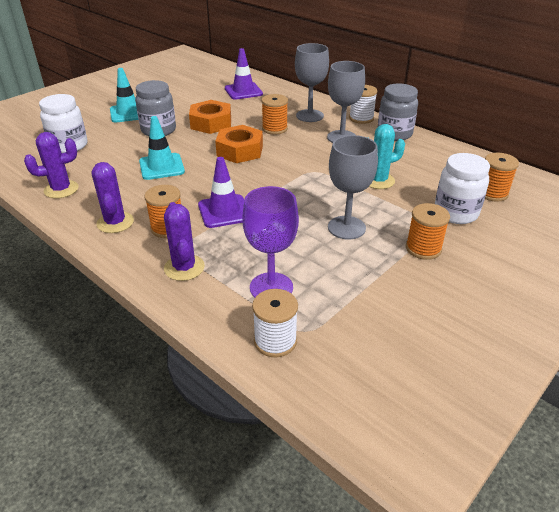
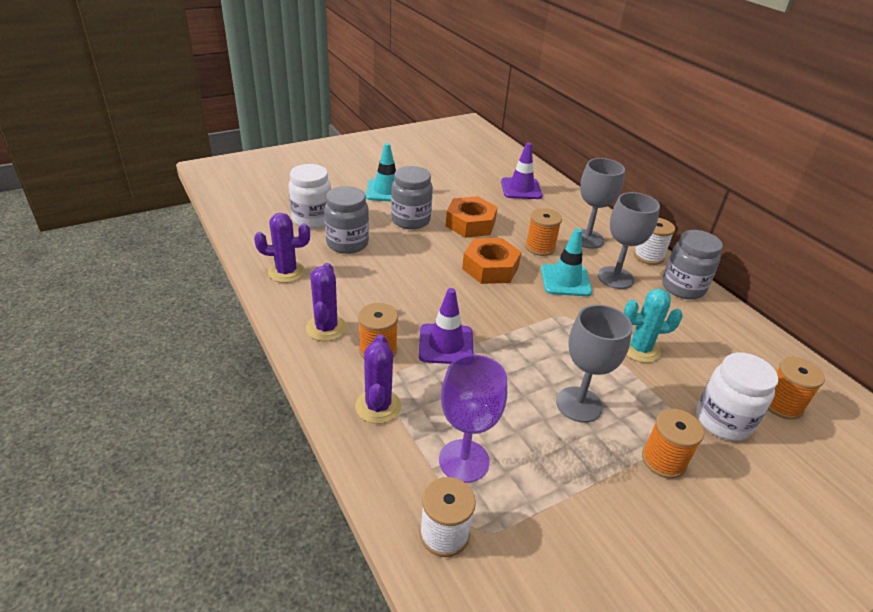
camera: 15 degrees right, 0 degrees up
(109, 157) = (347, 243): none -> grey jar
(161, 167) = (398, 268): turquoise traffic cone -> turquoise traffic cone (565, 280)

